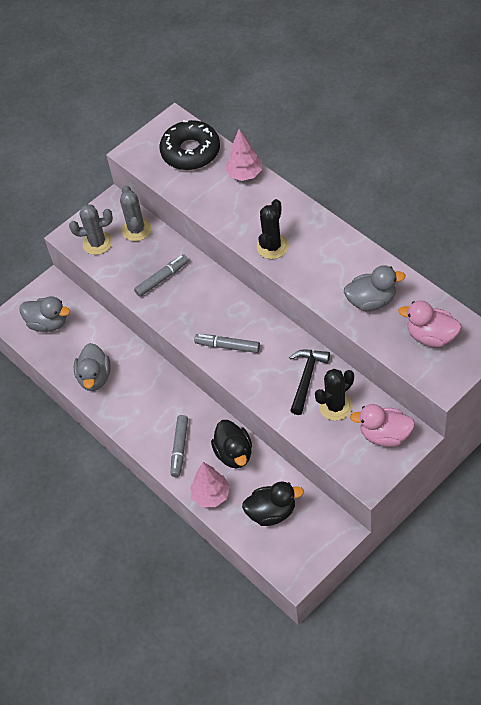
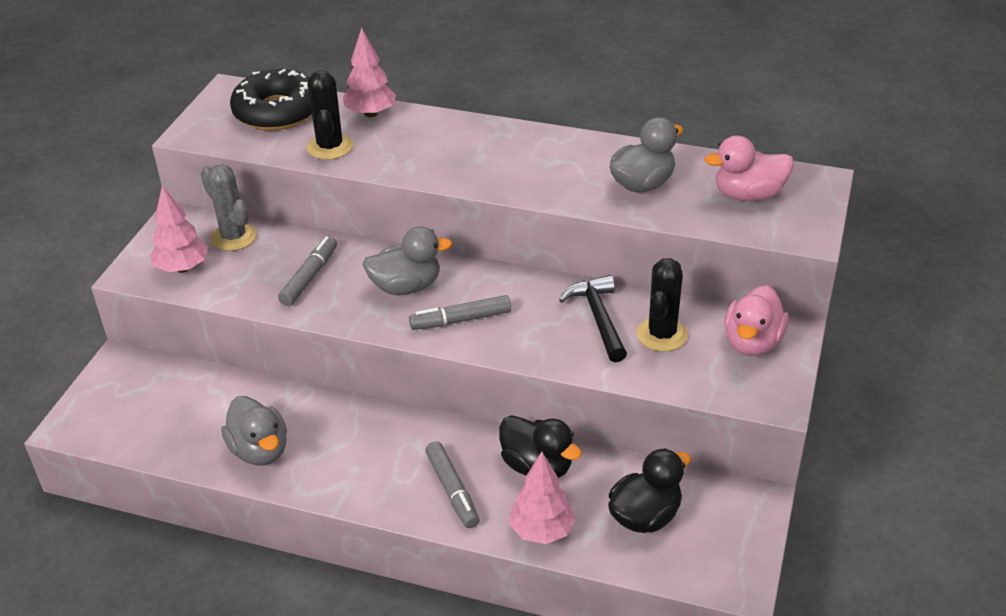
camera: 35 degrees left, 15 degrees down
(48, 323) = (141, 410): grey duck -> grey duck (406, 286)
(97, 243) = (183, 268): grey cactus -> pink tree
(272, 246) = (466, 170): black cactus -> black cactus (330, 147)
(385, 435) = (752, 342): pink duck -> pink duck turned 45 degrees counterclockwise

